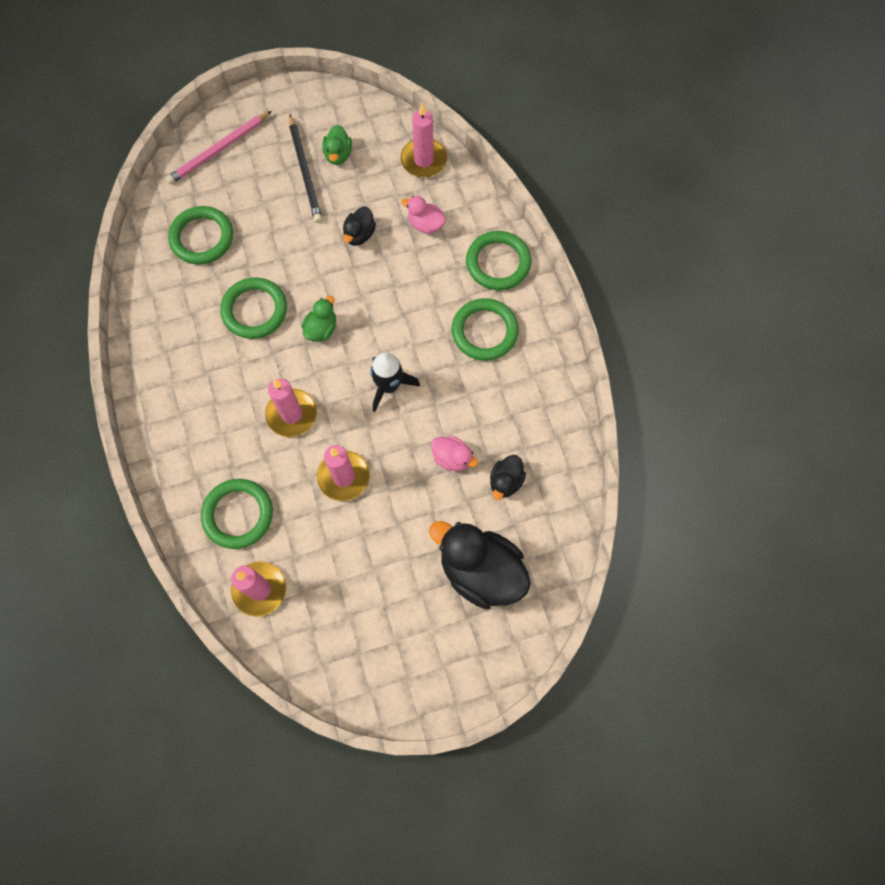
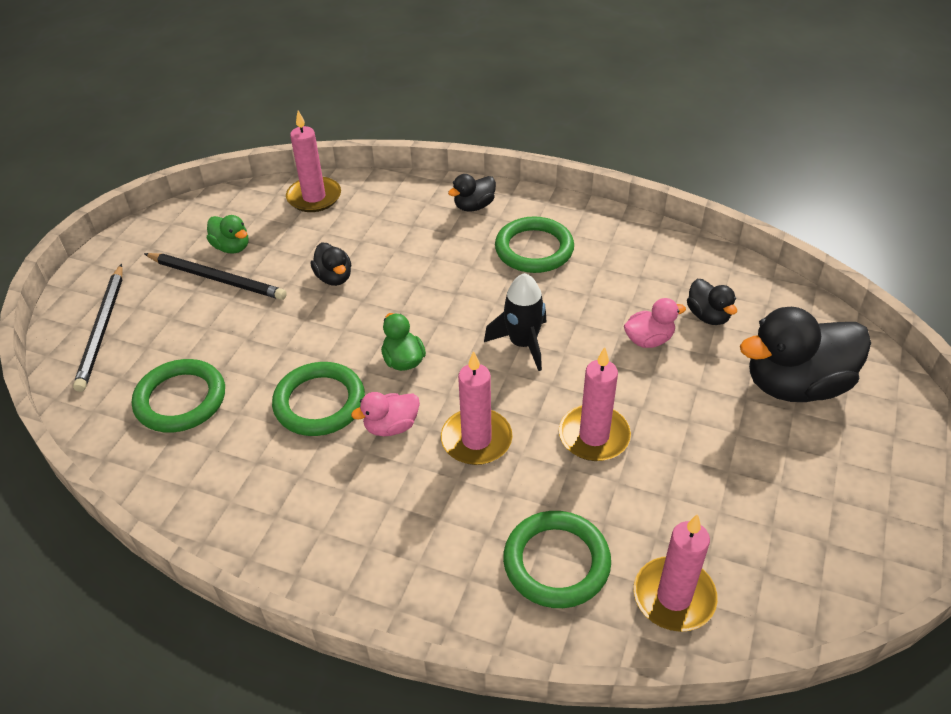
camera: 50 degrees left, 25 degrees down
(218, 150) = (102, 329): pink pencil -> black pencil
(425, 224) = (379, 229): pink duck -> pink duck (391, 426)
(498, 263) = (474, 206): green ring -> black duck

